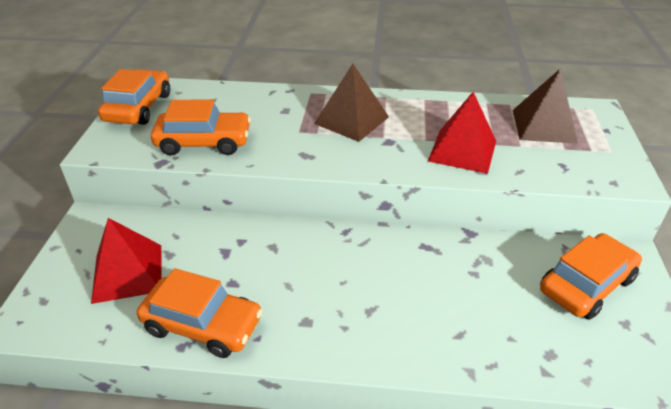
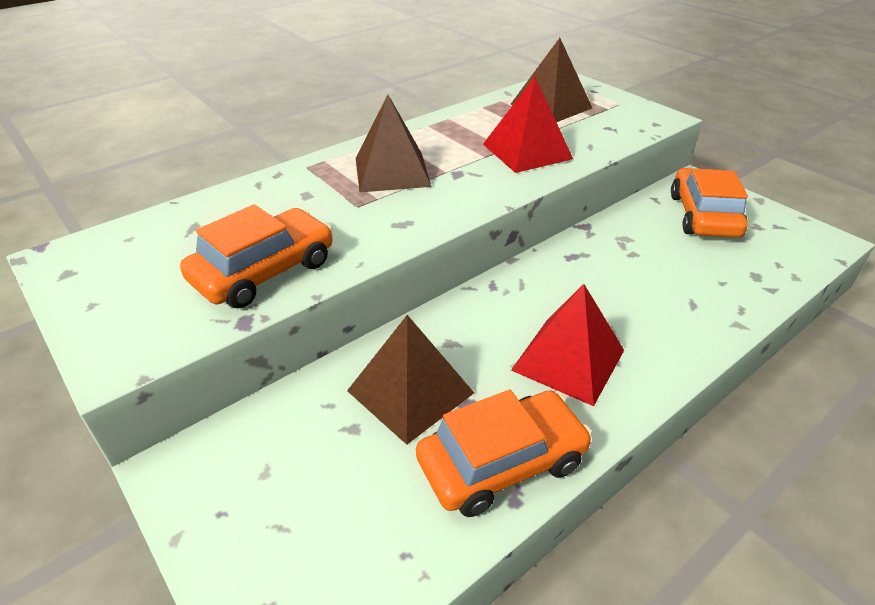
camera: 45 degrees left, 0 degrees up
(128, 273) = (334, 483): red pyramid -> red pyramid (568, 360)
(138, 107) = (96, 282): orange car -> none
(217, 257) = (410, 391): none -> brown pyramid

